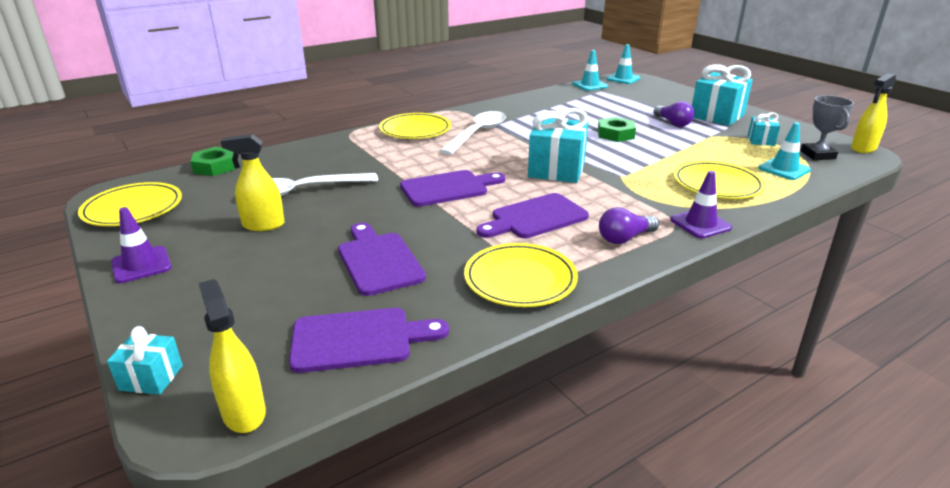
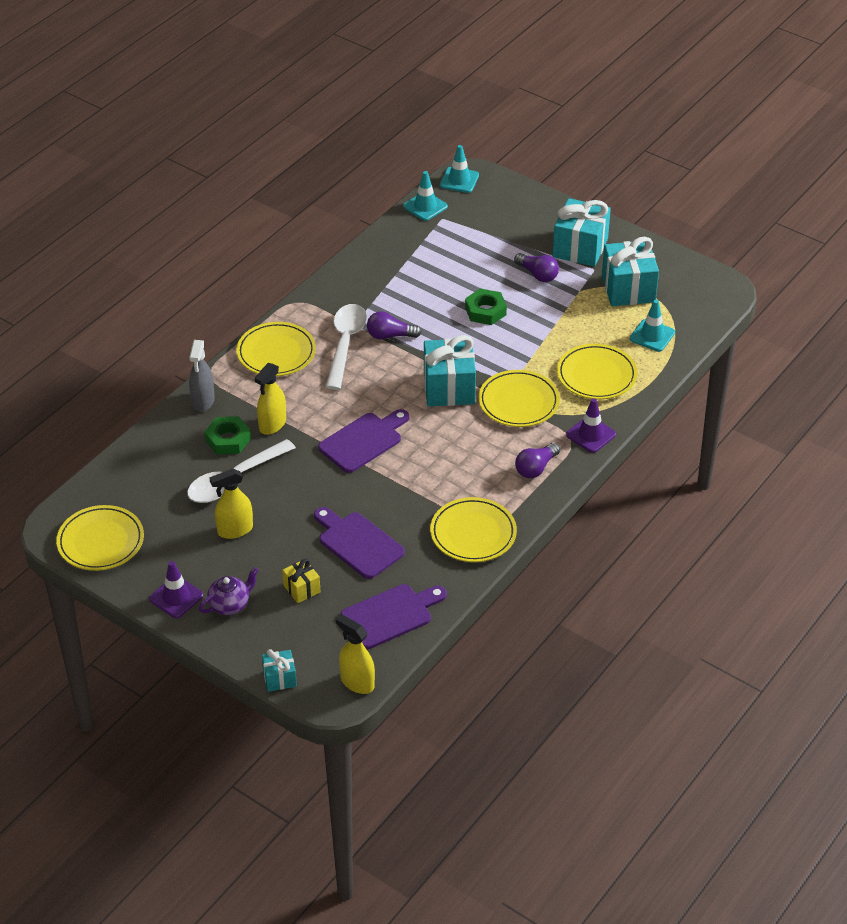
camera: 20 degrees left, 15 degrees up
(186, 284) = (230, 605): none -> purple teapot
(215, 166) = (119, 466): green nut -> green nut (228, 439)
(278, 287) = (301, 589): none -> yellow gift
(328, 144) = (203, 401): none -> grey spray bottle
(520, 135) = (390, 335): none -> purple light bulb
(535, 217) = (456, 461): purple cutting board -> none
(624, 189) = (518, 402): none -> yellow plate
(761, 140) = (628, 289): turquoise gift -> turquoise gift, size x1.96
(817, 155) = (681, 303): grey trophy -> none
(863, 148) = (722, 281): yellow spray bottle -> yellow spray bottle (272, 424)

